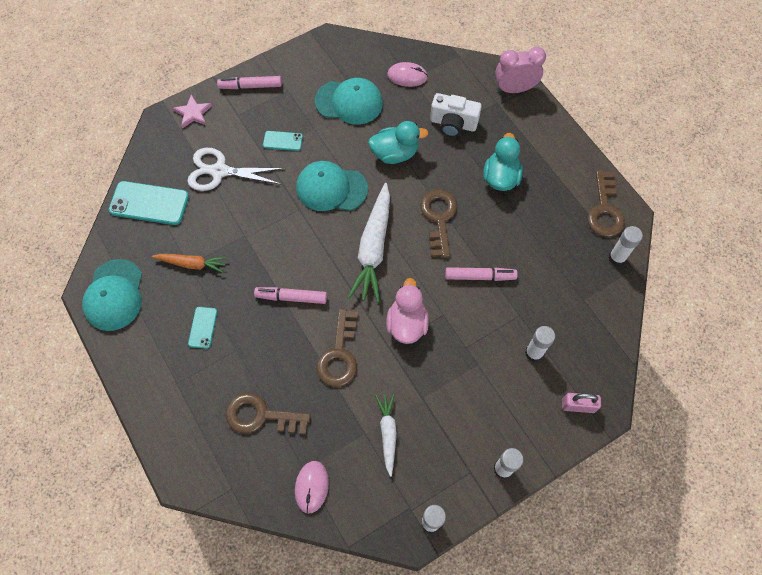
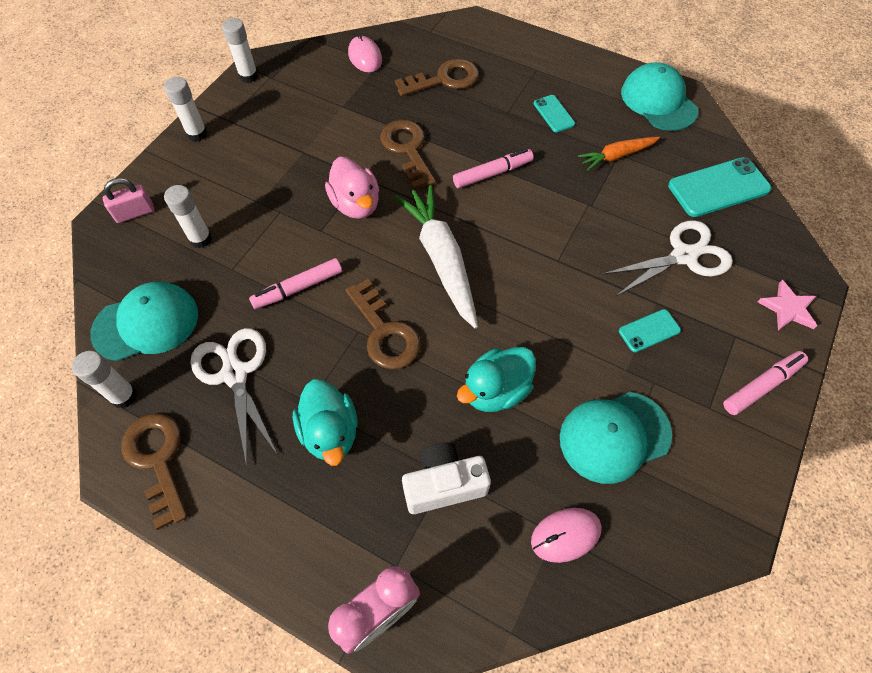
camera: 150 degrees right, 5 degrees down
(331, 188) = (541, 302): turquoise cap -> turquoise cap (146, 323)
(388, 433) = (321, 114): white carrot -> none
(543, 238) = (235, 374): none -> white scissors

